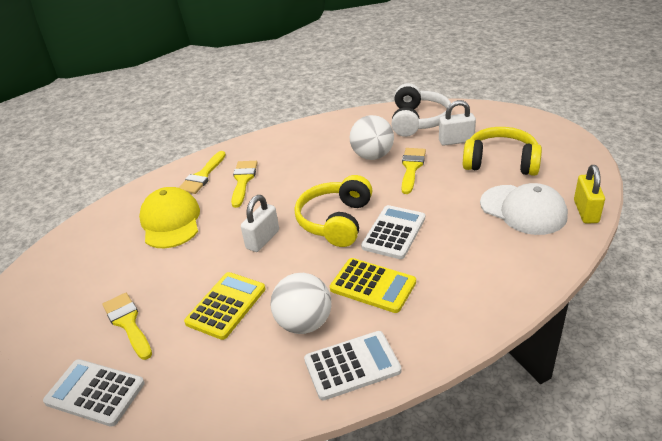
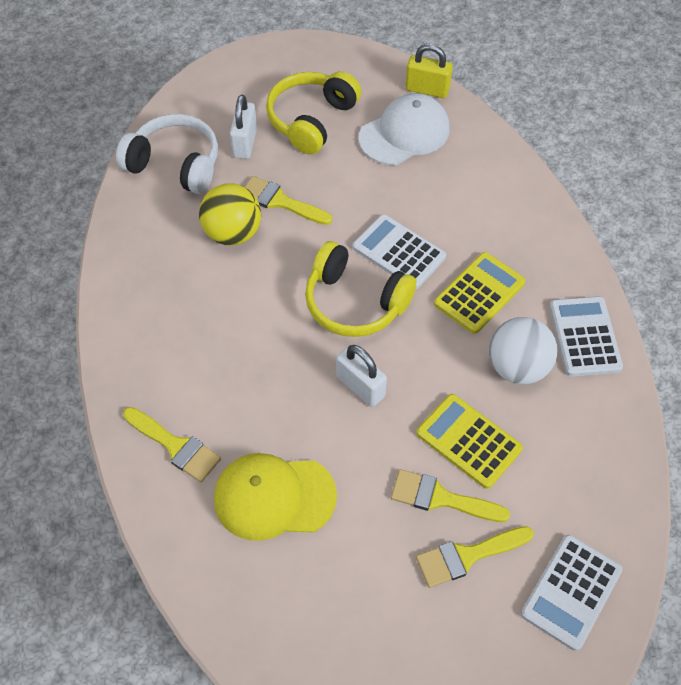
camera: 80 degrees left, 20 degrees up
(243, 180) = (215, 393): yellow brush -> yellow brush (441, 498)
(372, 156) = (233, 233): white ball -> yellow ball

